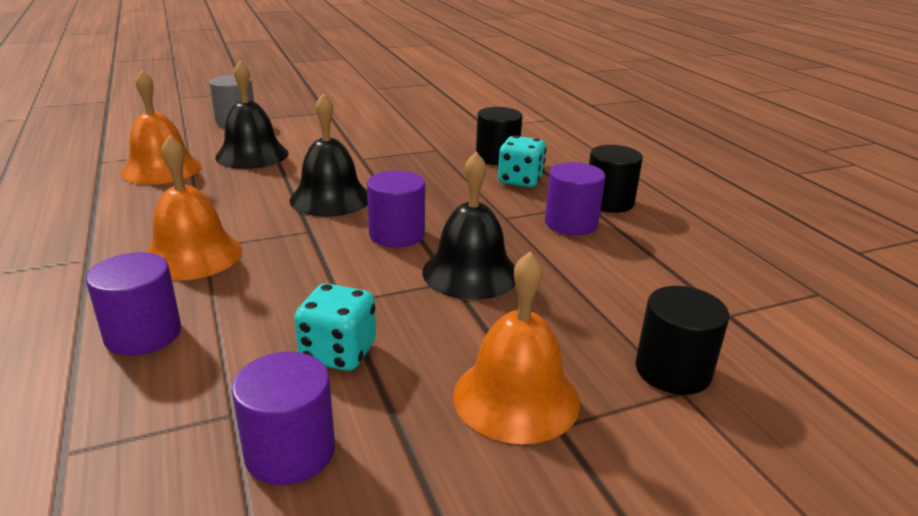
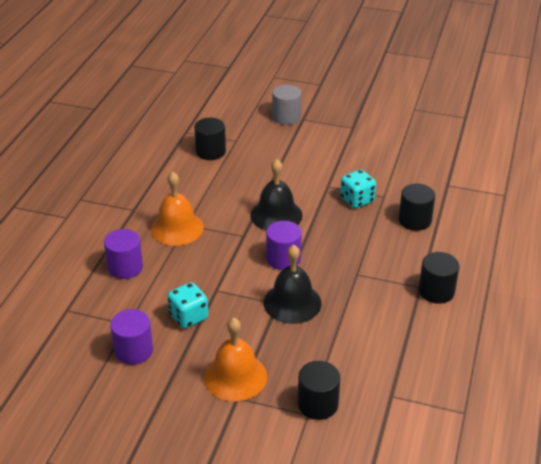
camera: 40 degrees right, 10 degrees up
(161, 169) = (210, 152): orange bell -> black cylinder
(252, 155) = (267, 157): black bell -> none
(520, 180) = (403, 248): turquoise dice -> turquoise dice (357, 200)
(571, 223) = (389, 296): purple cylinder -> none

